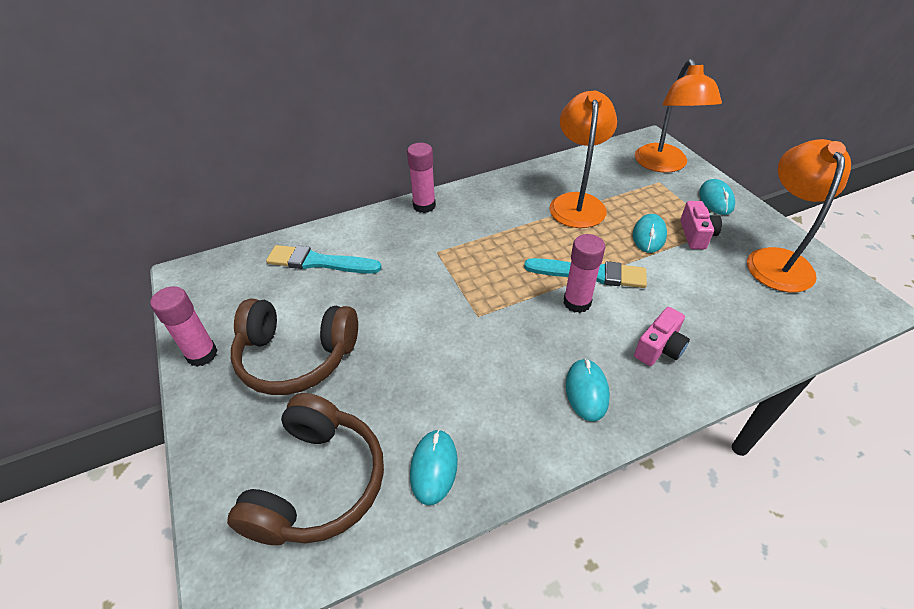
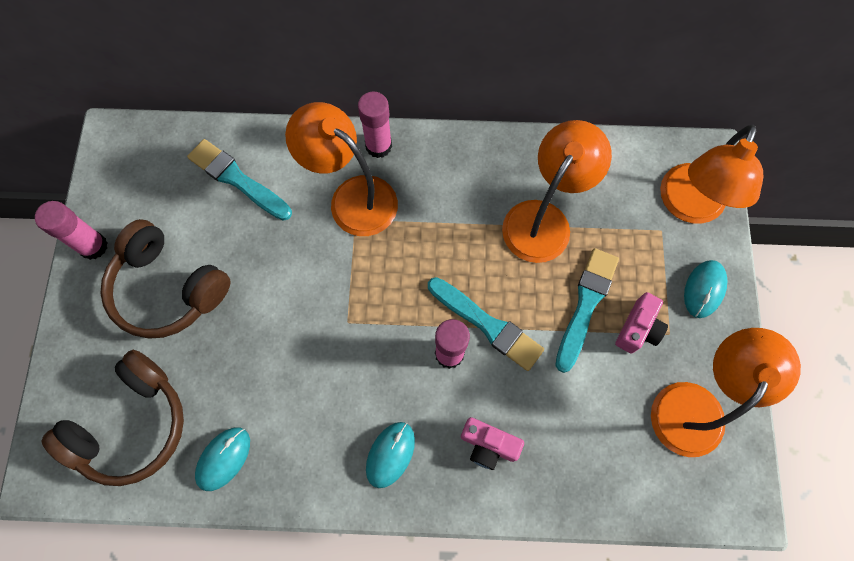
camera: 25 degrees right, 25 degrees up
(424, 240) = (352, 197): none -> orange lamp
(649, 236) = (586, 305): turquoise mouse -> turquoise brush
(659, 348) = (488, 445): pink camera -> pink camera turned 45 degrees clockwise

